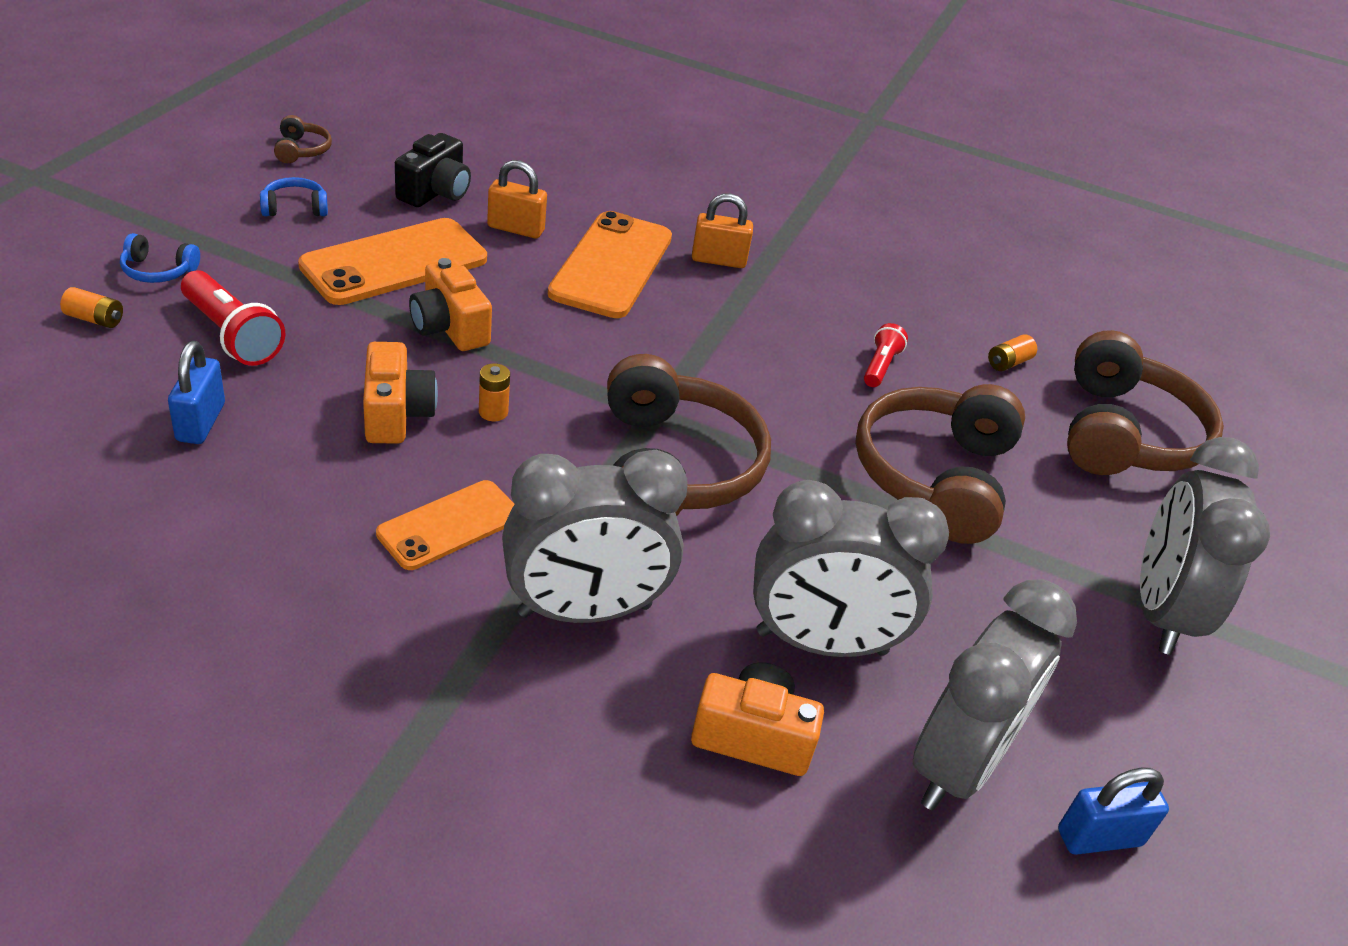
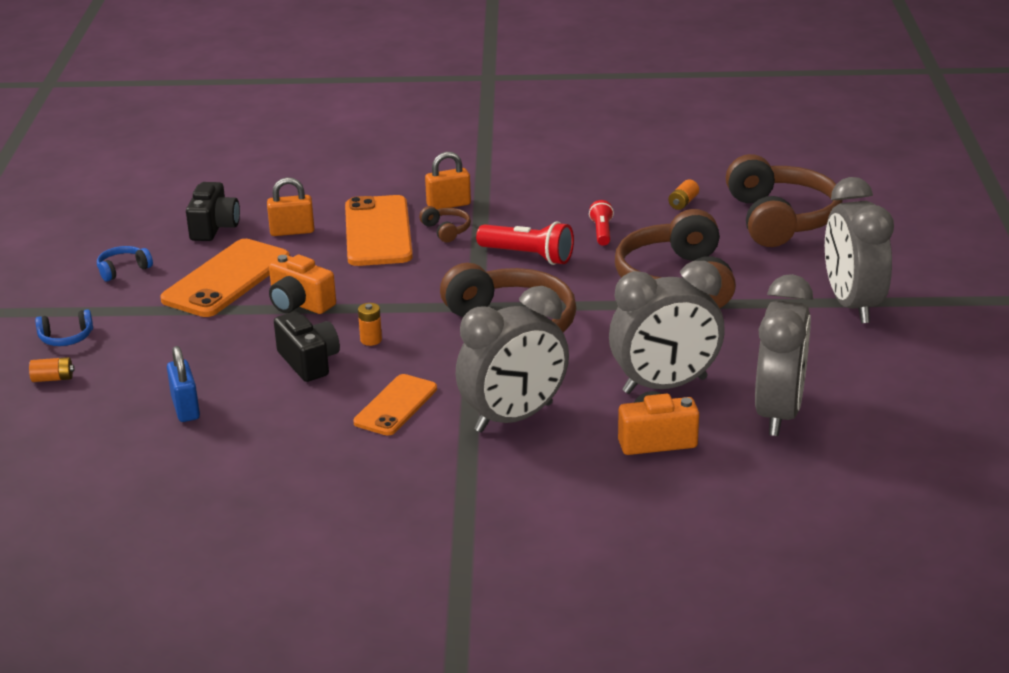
camera: 15 degrees left, 10 degrees down
(232, 335) = (157, 356): red flashlight -> red flashlight (528, 256)
(301, 150) = (90, 232): brown headphones -> brown headphones (446, 230)
(396, 414) = (309, 362): orange camera -> black camera
(1099, 837) = (874, 418): blue padlock -> none

